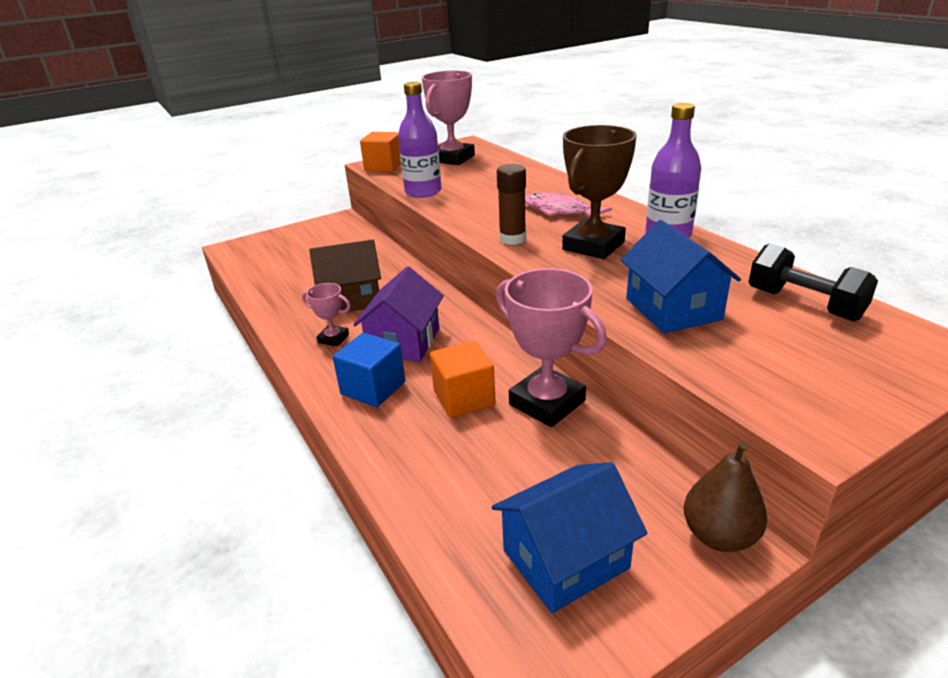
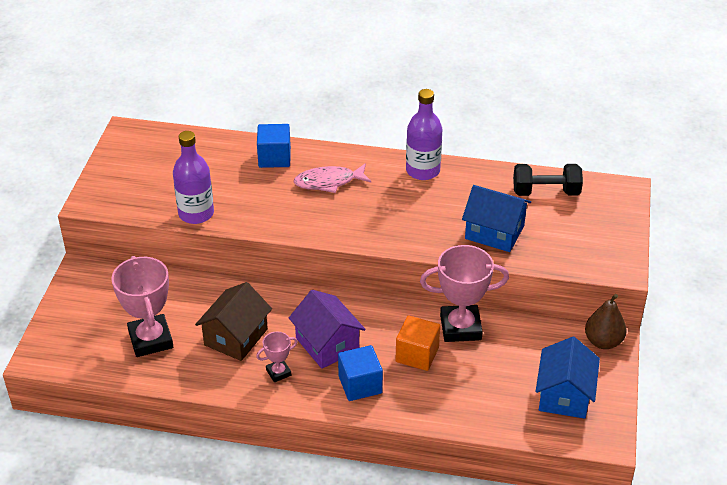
camera: 50 degrees left, 10 degrees up
(384, 167) = (106, 200): orange cube -> none
(452, 158) = (151, 160): pink trophy -> pink trophy (151, 339)
(512, 239) = (337, 227): brown glue stick -> none
(542, 184) = (274, 158): none -> blue cube
(593, 246) = (394, 205): brown trophy -> none

